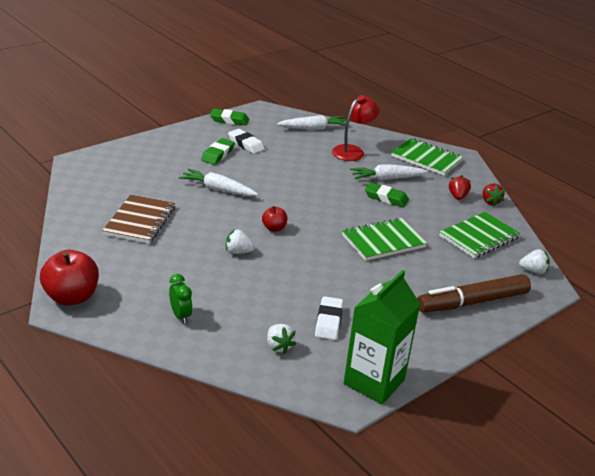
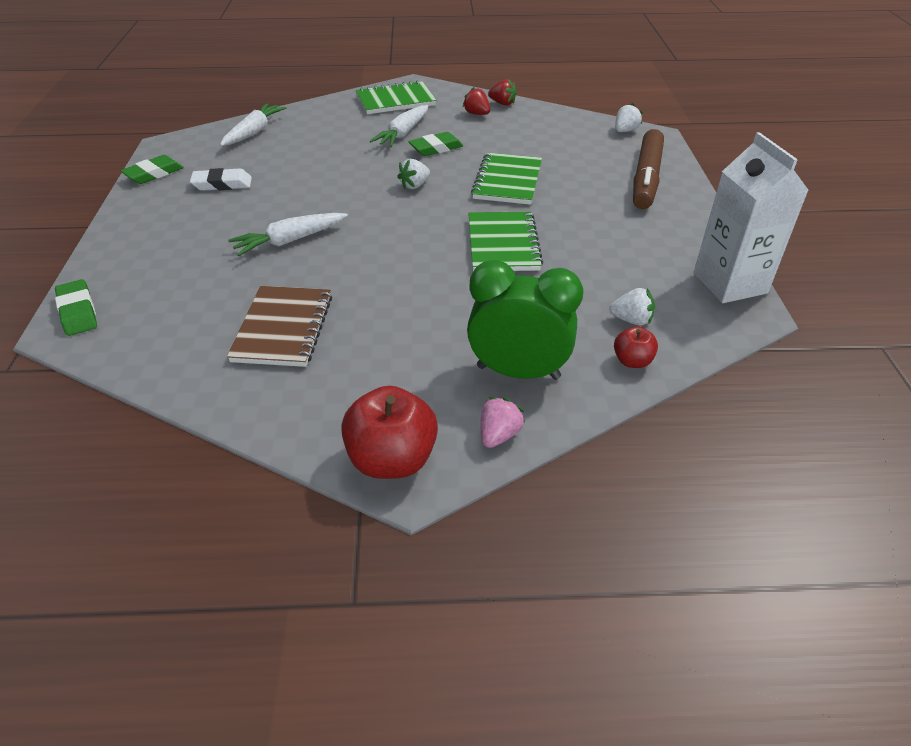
camera: 50 degrees left, 10 degrees up
(120, 327) = (498, 435): none -> pink strawberry
(139, 221) = (283, 328): brown notebook -> brown notebook turned 45 degrees clockwise
(180, 316) = (518, 372): green clock -> green clock, size x2.02
(218, 154) = (215, 211): green eraser -> green eraser (78, 312)
(238, 252) = (433, 277): white strawberry -> white strawberry (414, 185)
(274, 228) = (413, 235): red apple -> red apple (632, 361)
(328, 321) = (613, 269): white eraser -> none
(352, 151) = (329, 130): red lamp -> none
(374, 382) = (729, 283): green carton -> white carton
(479, 237) = (551, 132): green notebook -> green notebook (503, 244)

